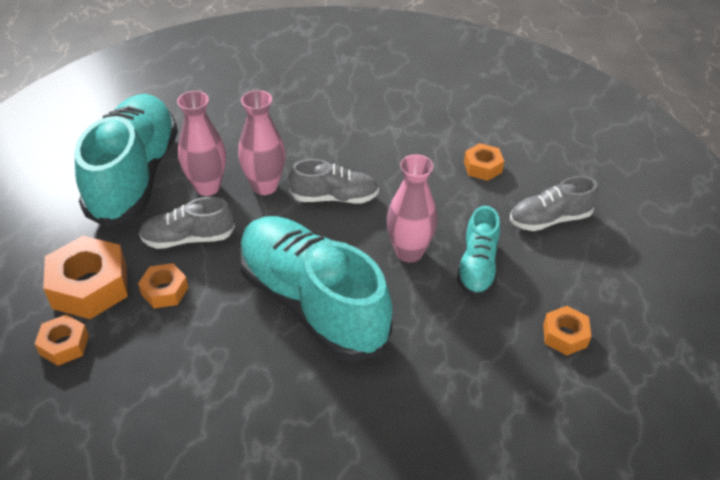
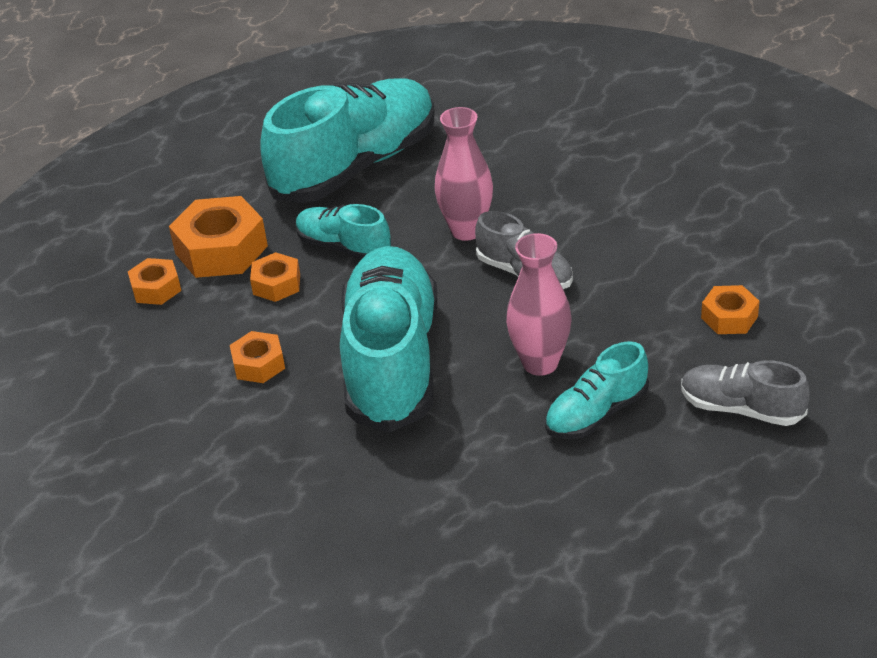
camera: 45 degrees right, 5 degrees down
(188, 238) = (344, 247): grey shoe -> turquoise shoe
(207, 187) = (411, 206): pink vase -> none
(565, 335) = (610, 527): orange nut -> orange nut (259, 364)

